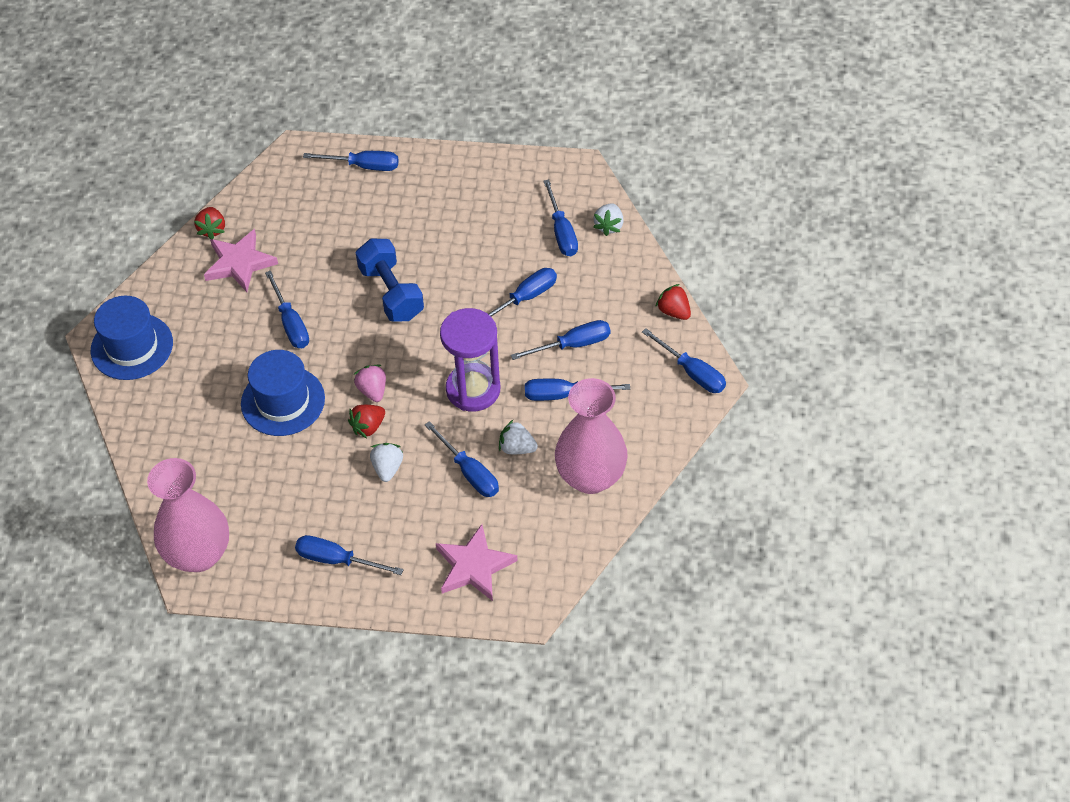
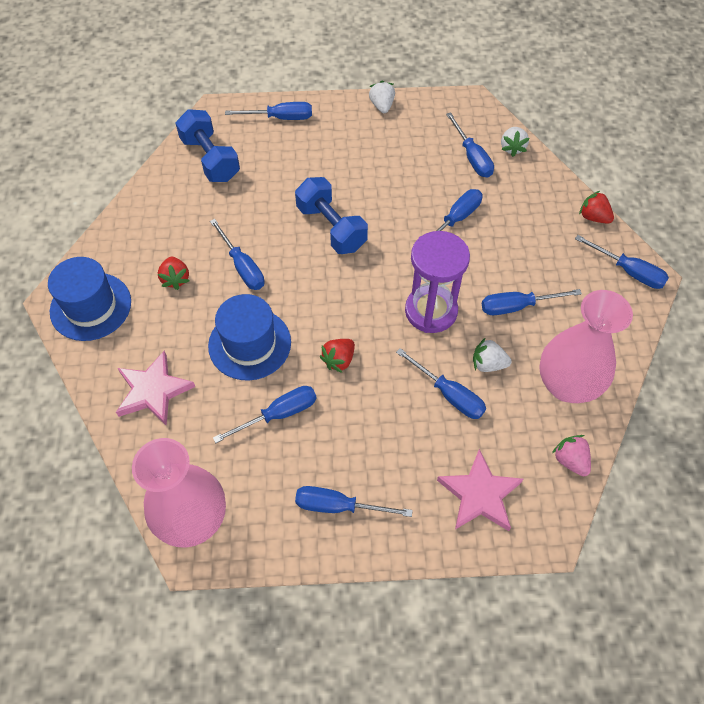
camera: 10 degrees left, 5 degrees up
(212, 229) = (151, 187): red strawberry -> red strawberry (175, 279)
(239, 263) = (183, 215): pink star -> pink star (153, 391)
(279, 205) = (210, 159): none -> blue dumbbell
(372, 390) = (335, 323): pink strawberry -> pink strawberry (570, 460)
(387, 468) = (367, 400): white strawberry -> white strawberry (382, 106)
(573, 345) = (512, 258): blue screwdriver -> blue screwdriver (278, 414)

